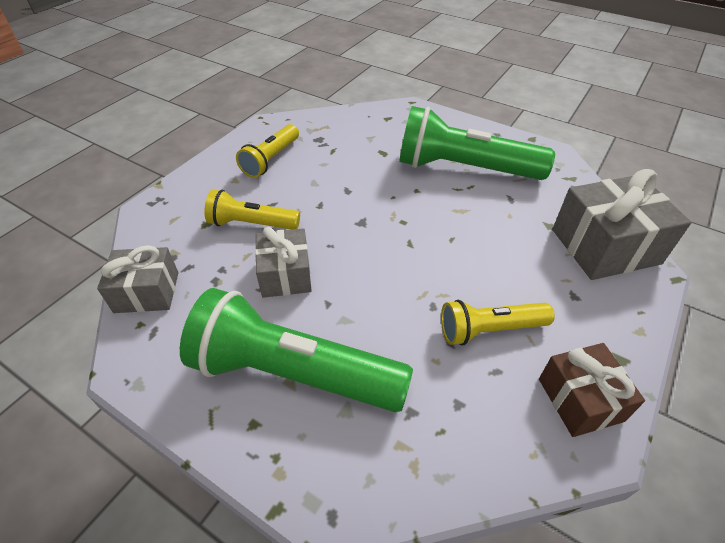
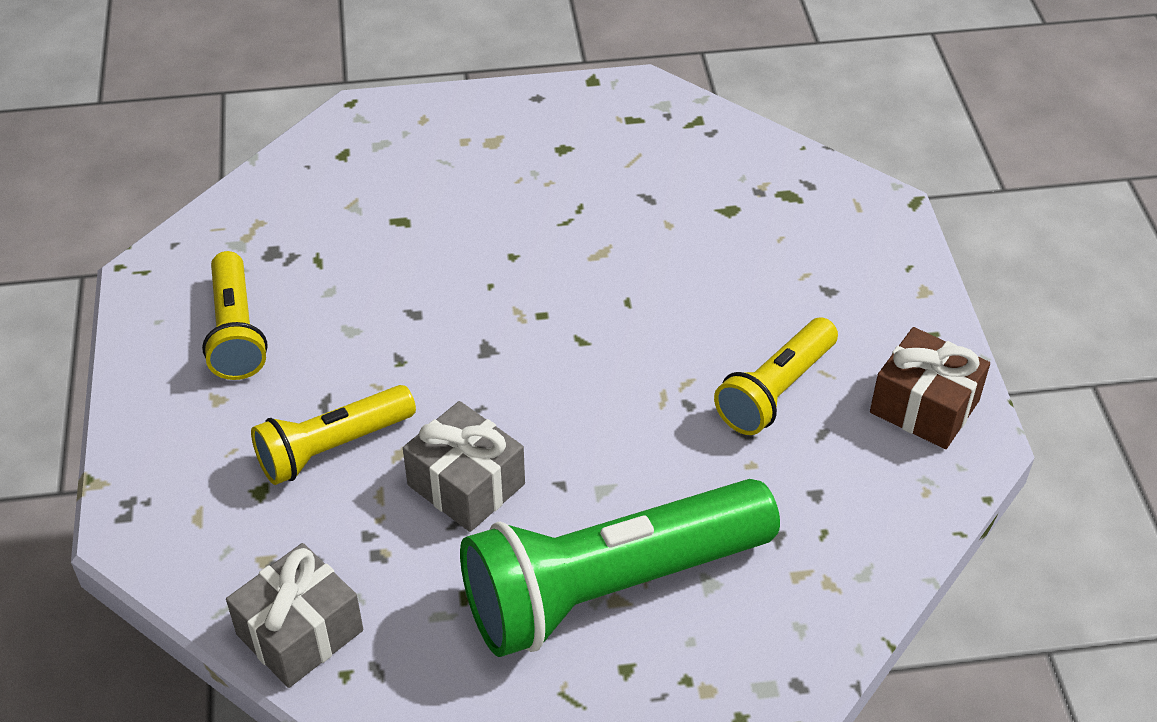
camera: 40 degrees left, 0 degrees up
(464, 169) = (545, 183): green flashlight -> none
(605, 246) = (812, 203): grey gift -> none

